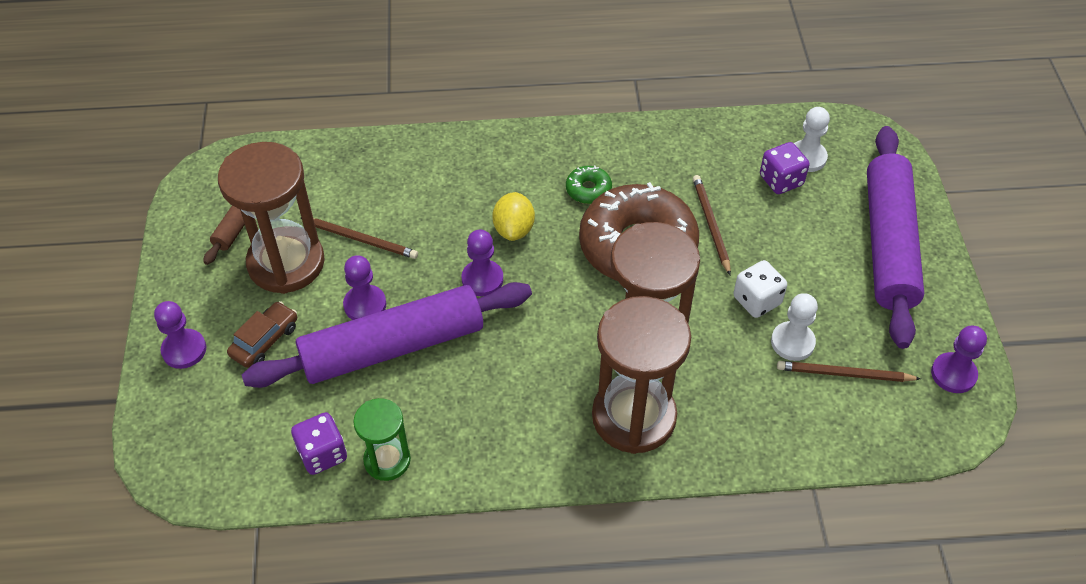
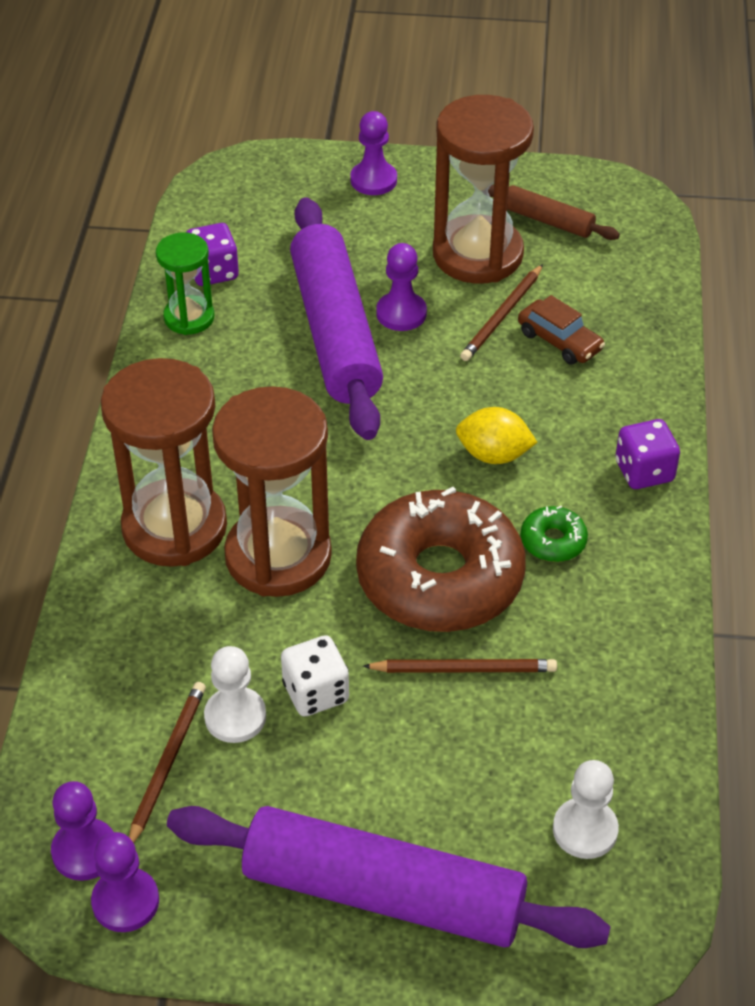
camera: 100 degrees right, 5 degrees down
(265, 341) = (370, 236): brown car -> brown car (559, 341)
(482, 279) = (417, 416): purple pawn -> purple pawn (85, 851)
(781, 180) = (539, 780): purple dice -> purple dice (644, 471)

